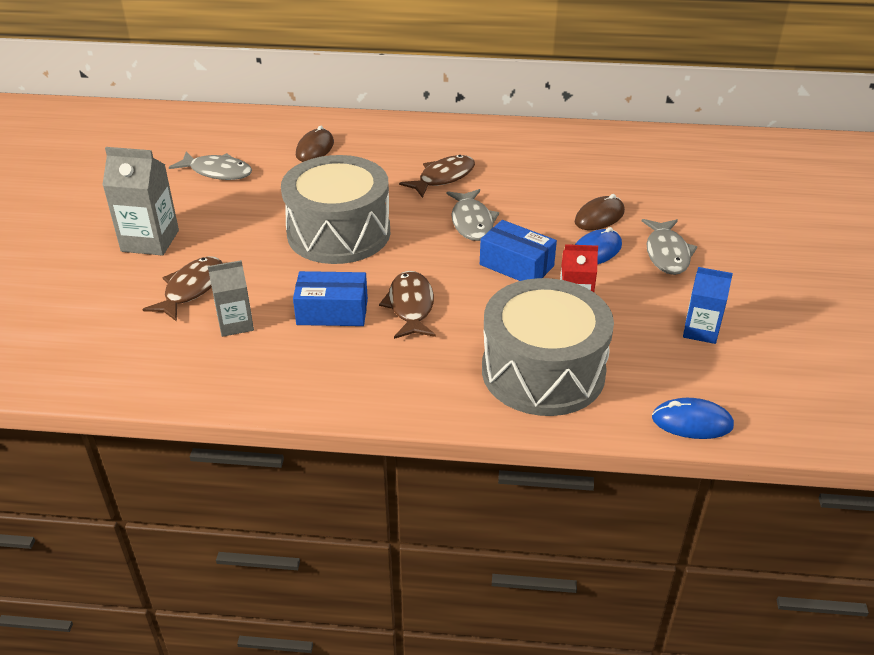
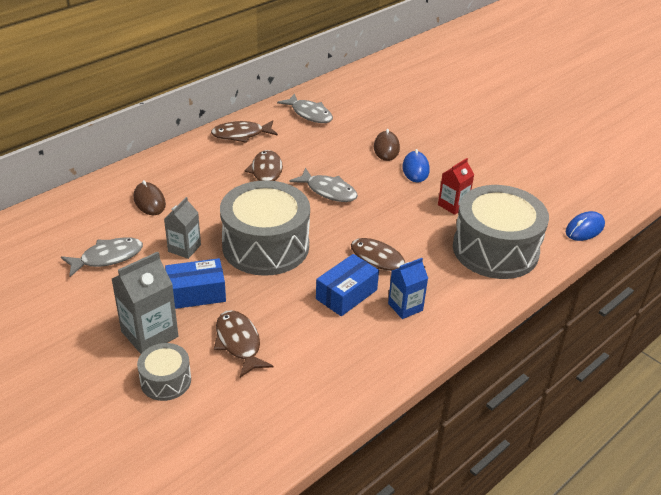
camera: 50 degrees left, 0 degrees up
(104, 279) = (166, 381): none -> grey drum
(235, 324) = (306, 342): grey carton -> grey carton (184, 248)
(478, 136) = (241, 135): none -> brown fish
(516, 265) = (392, 202): blue box -> blue box (196, 293)
(667, 254) = (447, 150): grey fish -> grey fish (309, 114)
(700, 331) = (521, 181): blue carton -> blue carton (405, 307)

